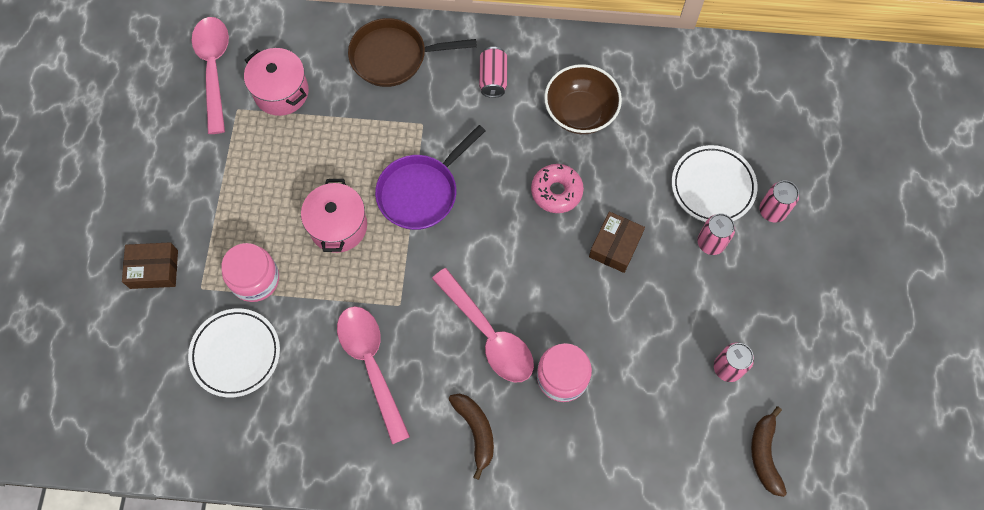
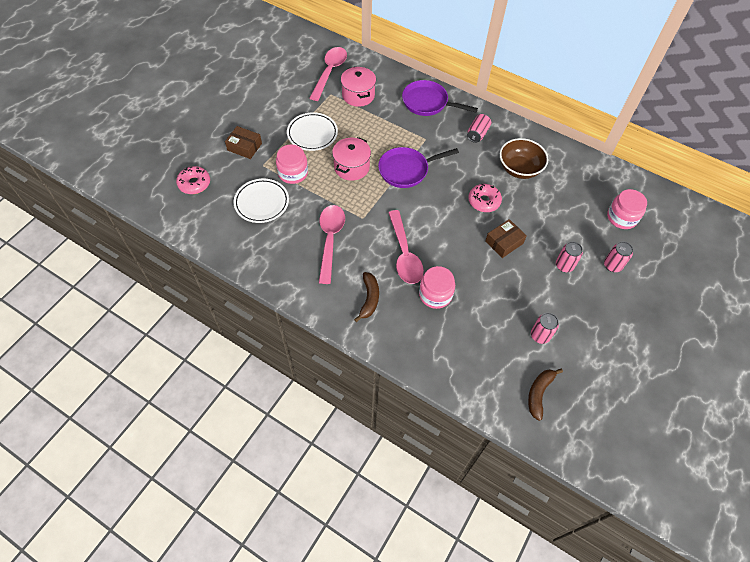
camera: 25 degrees right, 10 degrees down
(112, 372) = (194, 183): none -> pink donut
(393, 57) = (428, 103): brown pan -> purple pan
(712, 186) = (580, 237): white plate -> white plate (312, 134)
(752, 127) = (622, 217): none -> pink jar

